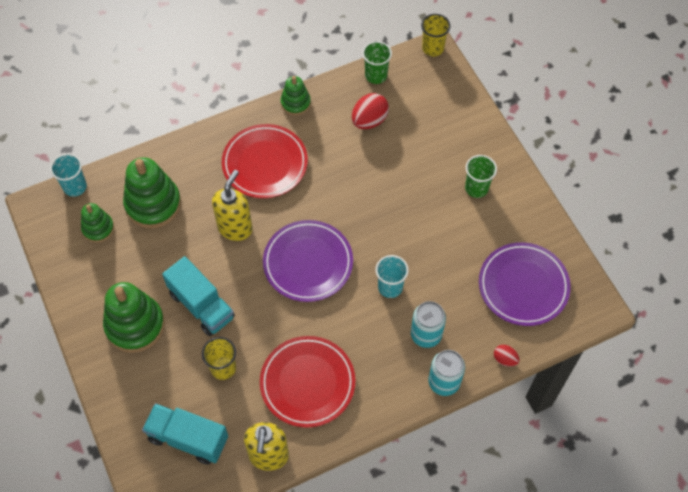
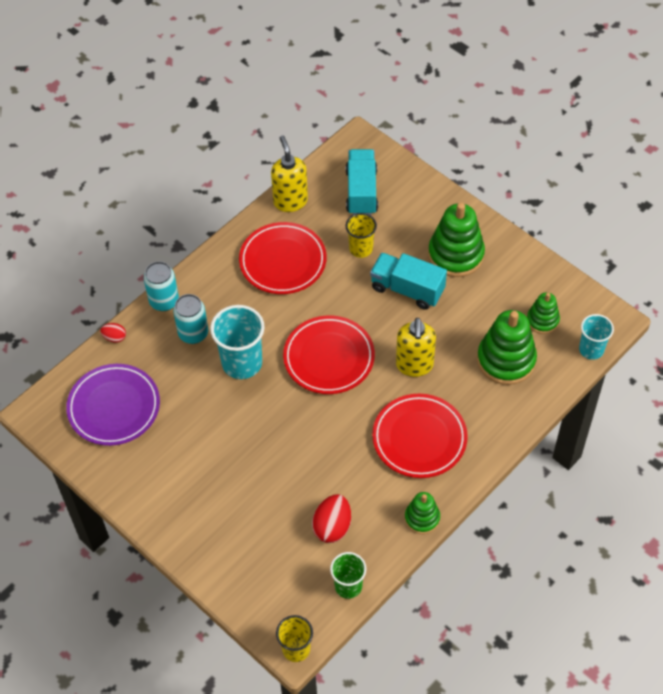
camera: 160 degrees right, 5 degrees down
(188, 438) = (361, 192): turquoise truck -> turquoise truck turned 90 degrees counterclockwise
(308, 263) = (329, 358): purple plate -> red plate
(390, 287) = (242, 363): turquoise cup -> turquoise cup, size x1.62
(476, 188) = (189, 490): green cup -> none

